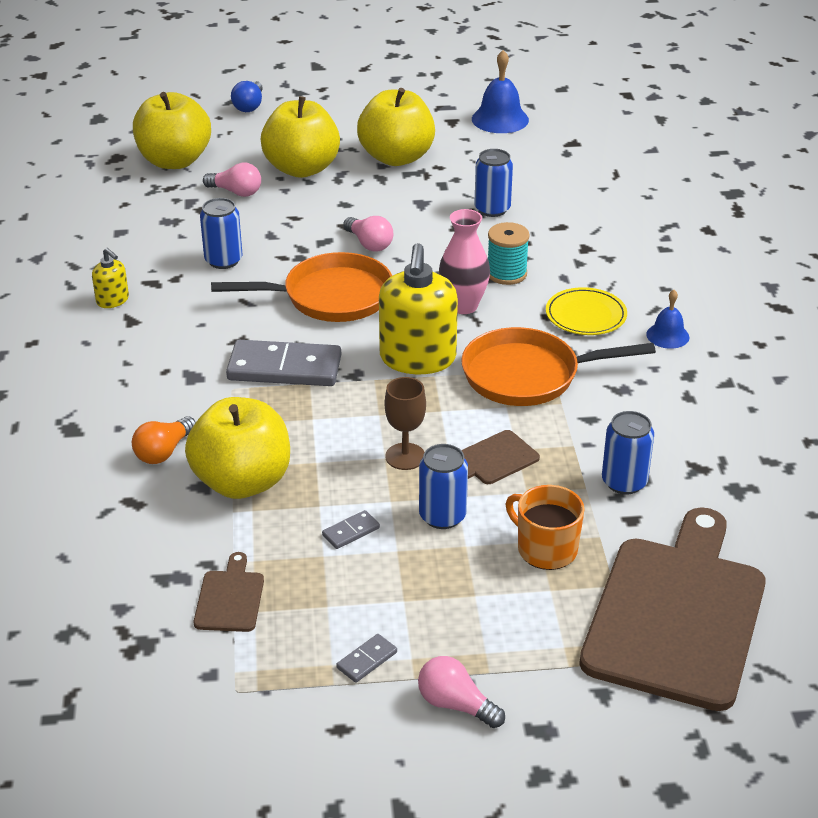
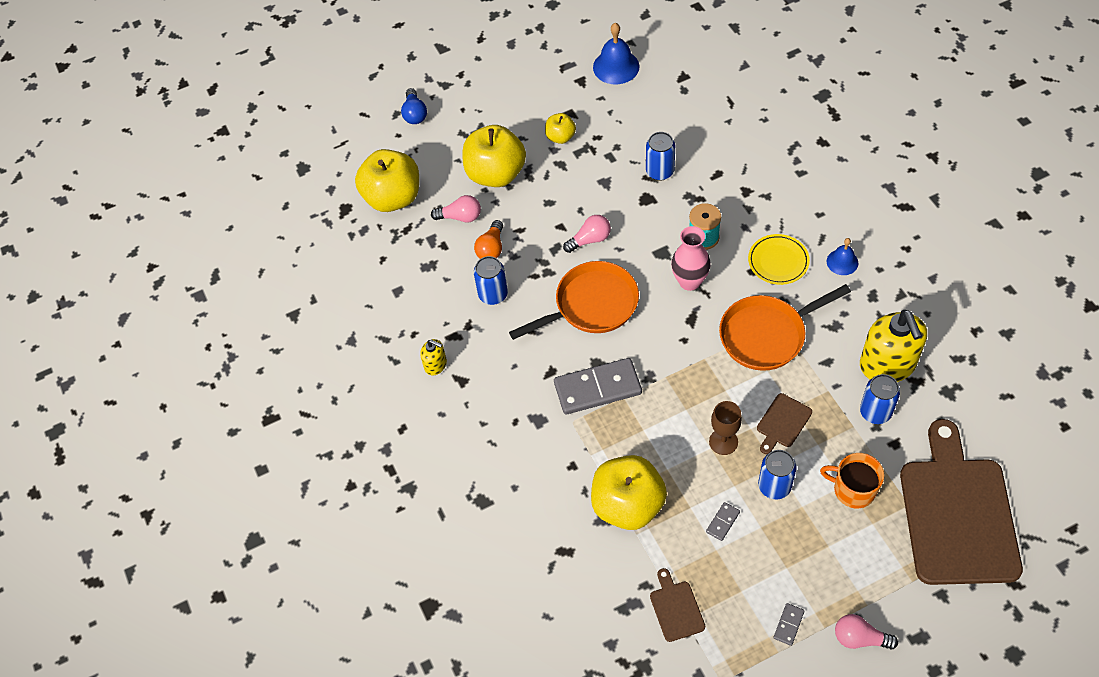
camera: 15 degrees left, 20 degrees up
(164, 452) = (559, 498): orange light bulb -> orange light bulb (491, 248)
(369, 244) = (590, 240): pink light bulb -> pink light bulb turned 60 degrees counterclockwise
(396, 157) = (560, 137): yellow apple -> yellow apple, size x0.50
(417, 358) = (684, 346): yellow soap dispenser -> yellow soap dispenser (887, 365)

